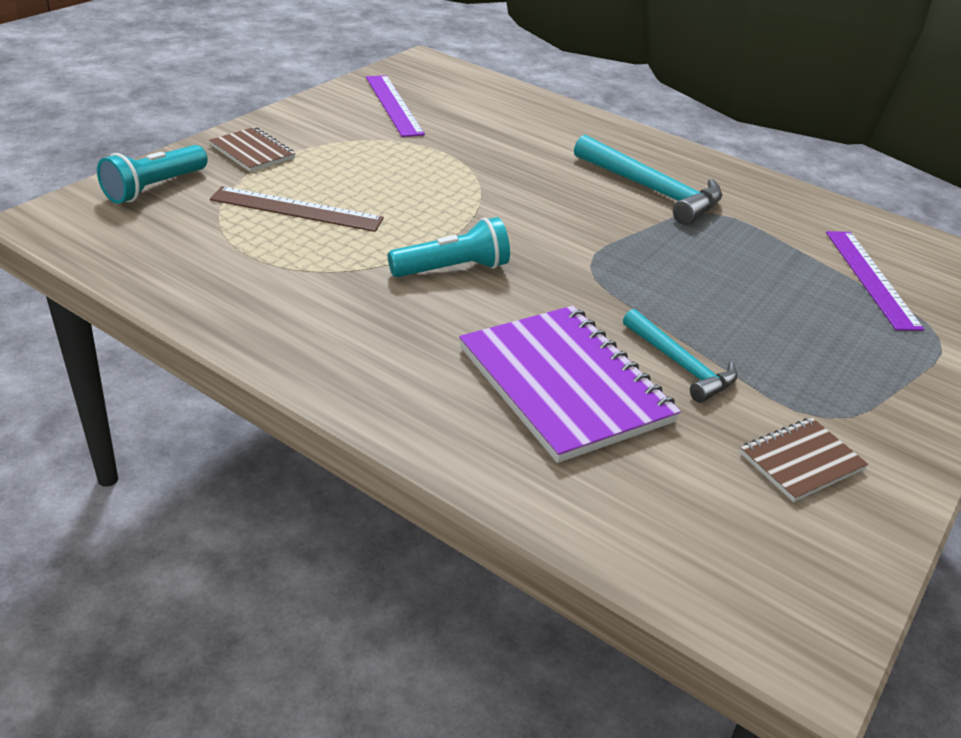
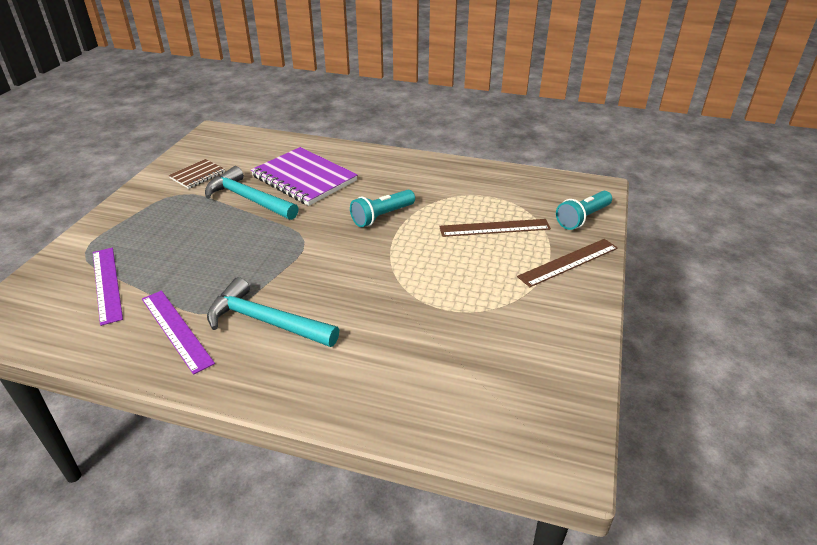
camera: 165 degrees right, 0 degrees up
(154, 188) = (582, 218): turquoise flashlight -> turquoise flashlight turned 150 degrees counterclockwise
(252, 152) = (568, 262): brown notebook -> brown ruler
(394, 105) = (529, 357): purple ruler -> purple ruler (176, 330)
(680, 364) = (249, 199): turquoise hammer -> turquoise hammer, size x1.56

